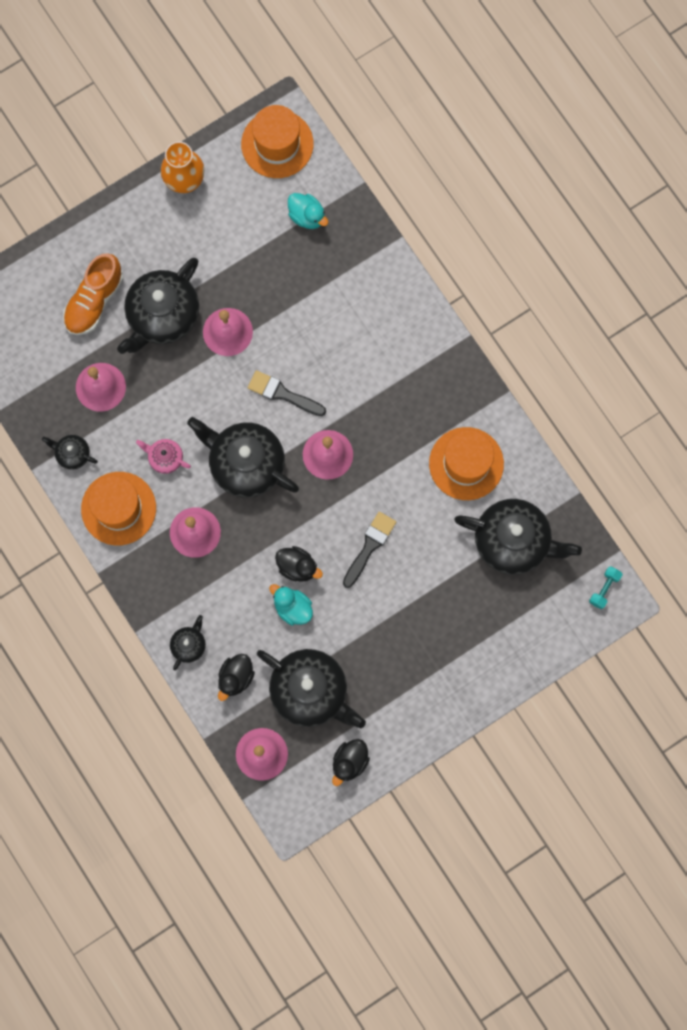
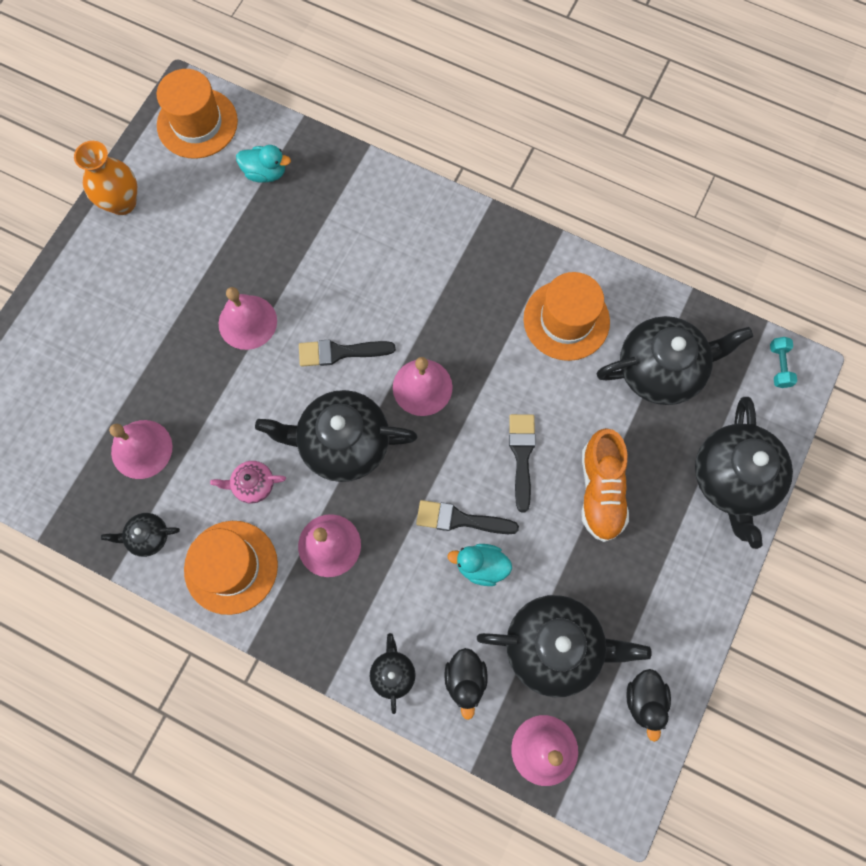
camera: 30 degrees left, 5 degrees down
(94, 301) = (88, 365): orange shoe -> orange shoe (600, 490)
(162, 316) = (170, 342): black teapot -> black teapot (733, 479)
(297, 567) = (460, 519): black duck -> black brush

